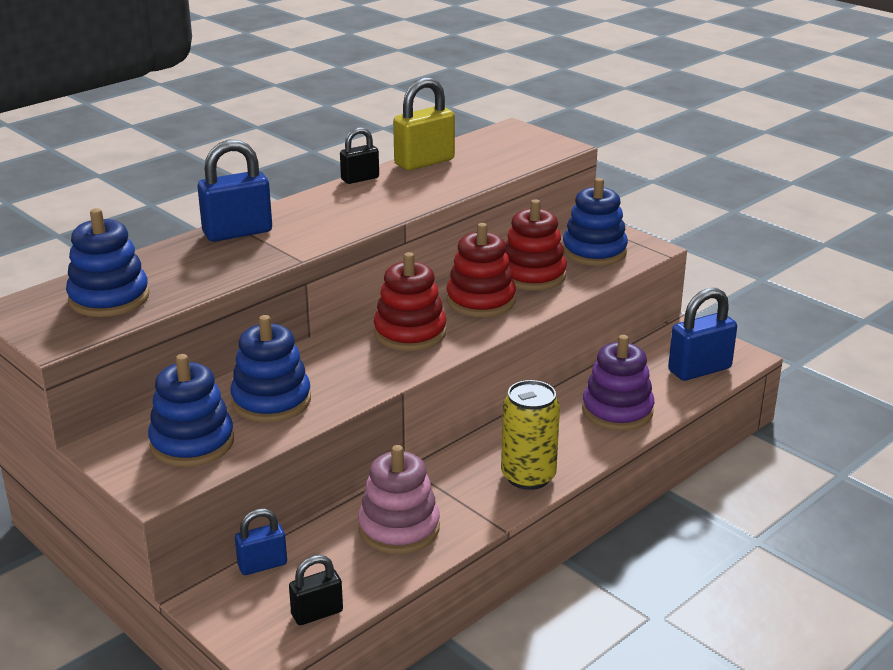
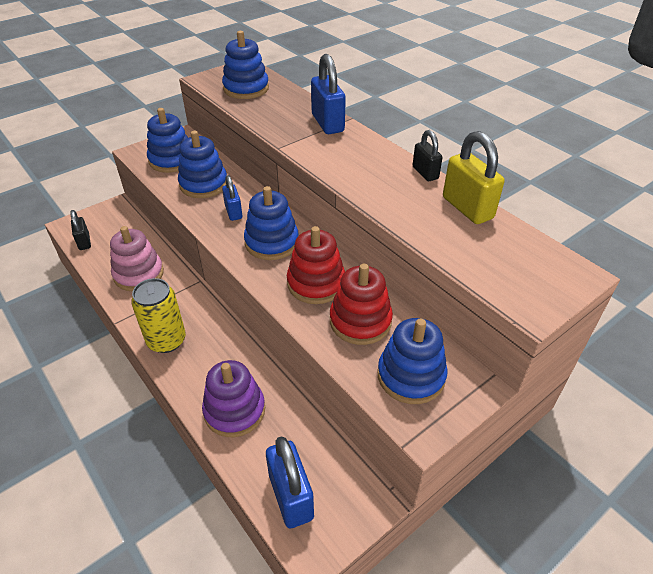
camera: 95 degrees right, 15 degrees up
(262, 565) = (132, 223): blue padlock -> blue padlock (233, 212)
(410, 333) = (272, 242): red stacking toy -> blue stacking toy

